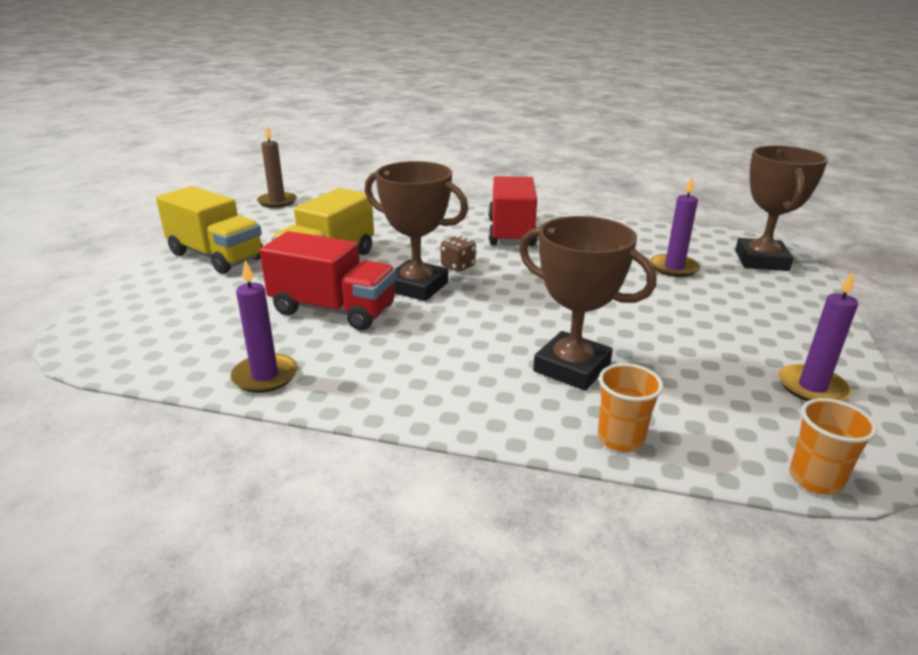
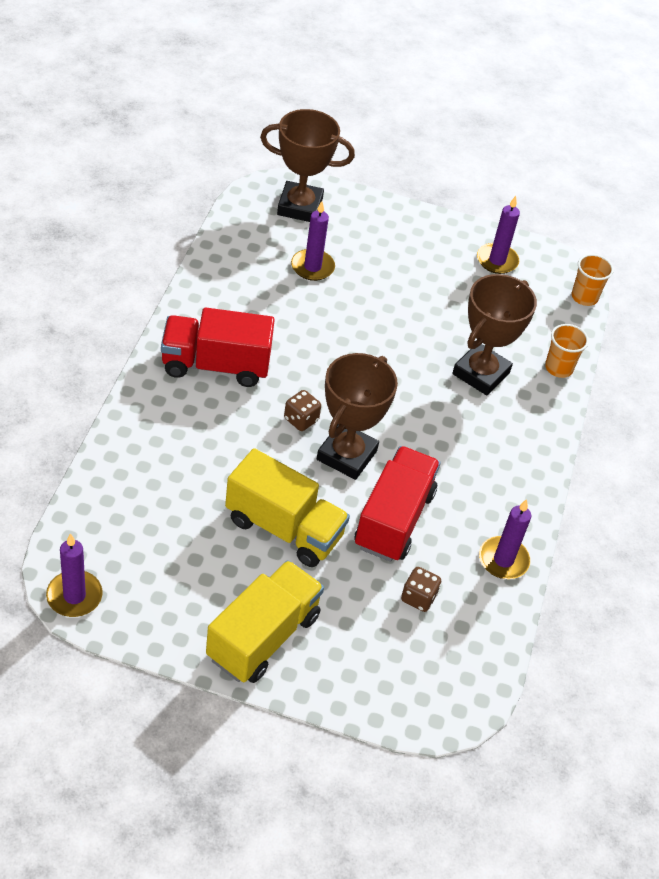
camera: 95 degrees left, 20 degrees up
(230, 322) = (418, 597): none -> brown dice
(277, 202) = (74, 596): brown candle -> purple candle

